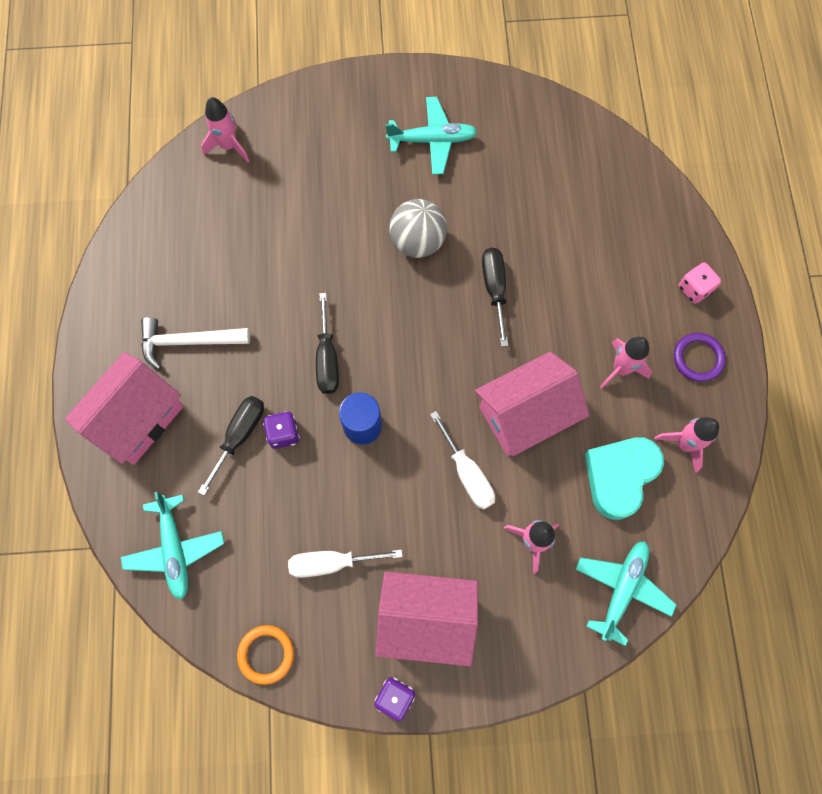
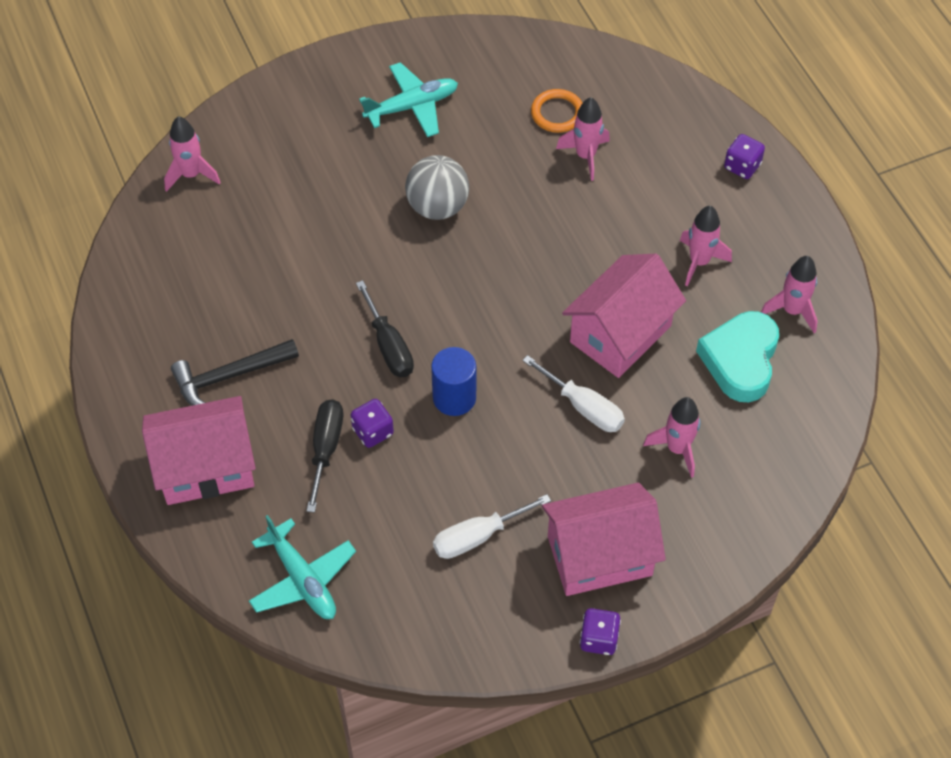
camera: 20 degrees left, 15 degrees down
(138, 419) = (205, 467): pink house -> pink house turned 60 degrees clockwise
(188, 342) = (229, 376): white hammer -> black hammer
(266, 654) = (445, 645): orange ring -> orange ring (557, 113)
(494, 289) = (538, 227): black screwdriver -> none
(561, 234) = (585, 156): none -> pink rocket
(622, 589) = (786, 462): turquoise plane -> none
(694, 289) = (742, 166): pink dice -> purple dice
(698, 358) = (772, 228): purple ring -> none

